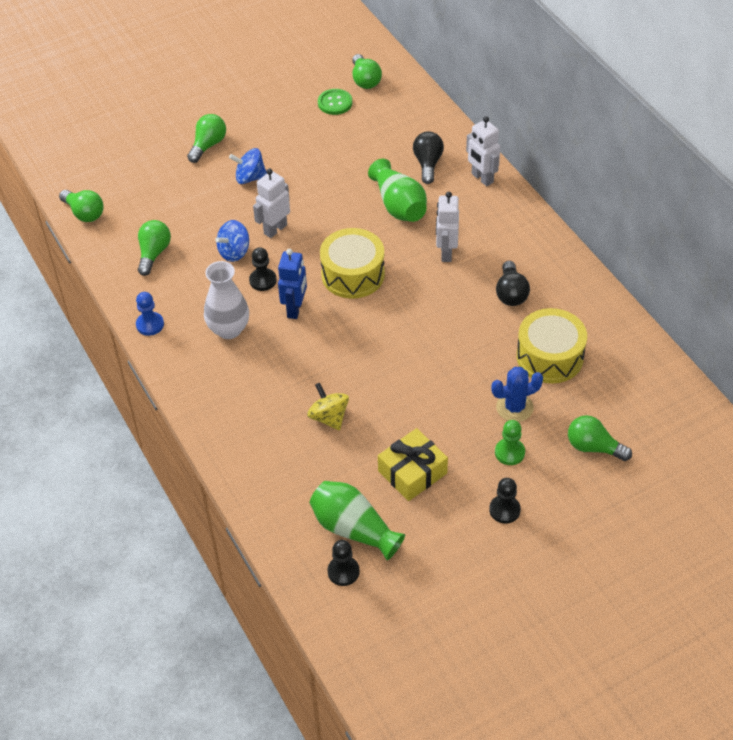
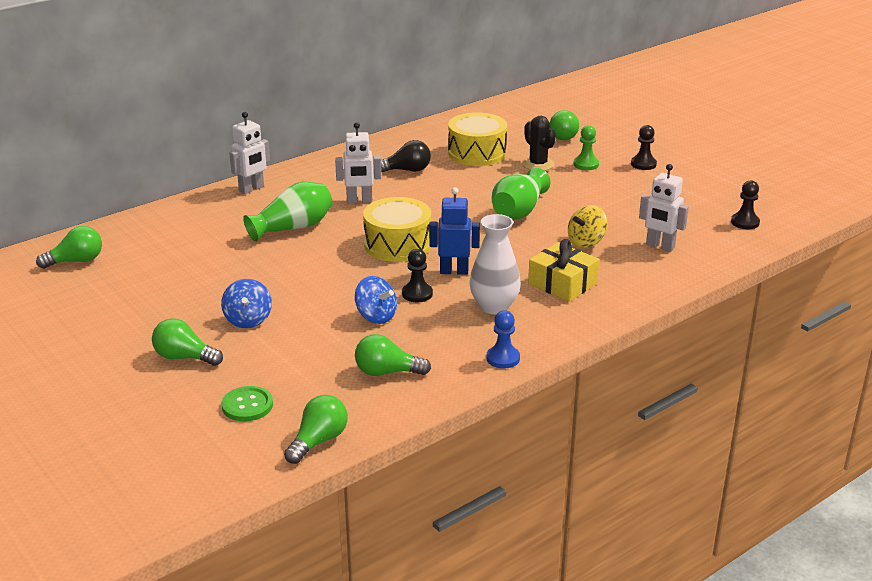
camera: 100 degrees left, 20 degrees down
(275, 229) = (336, 294): white robot -> white robot (660, 246)
(335, 103) = (115, 277): green button -> green button (247, 405)
(353, 529) = (700, 221): green vase -> green vase (519, 211)
(412, 472) = (627, 201): yellow gift -> yellow gift (562, 283)
(428, 164) = (229, 216): black light bulb -> none
(514, 407) = (538, 164): blue cactus -> black cactus

